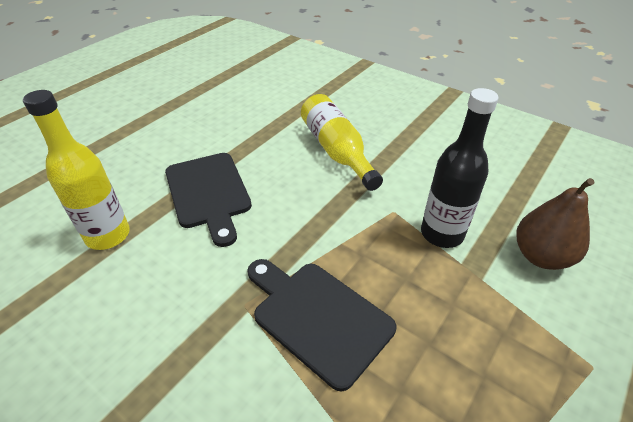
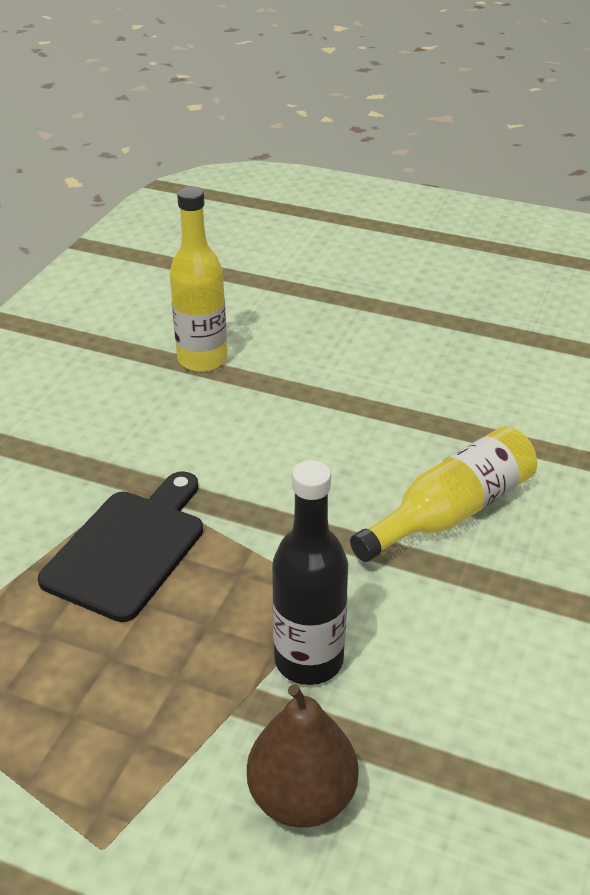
camera: 75 degrees right, 5 degrees down
(208, 193) = (299, 410): black cutting board -> none

